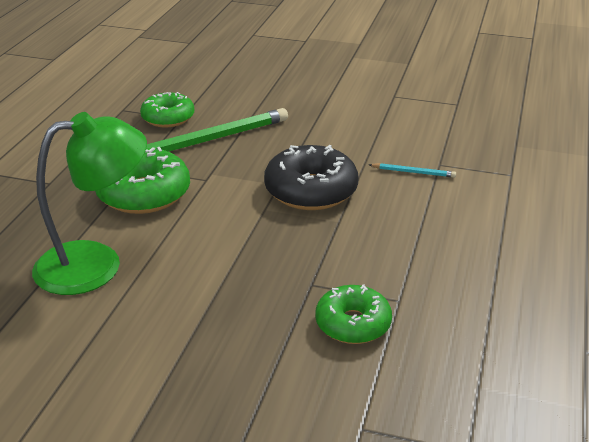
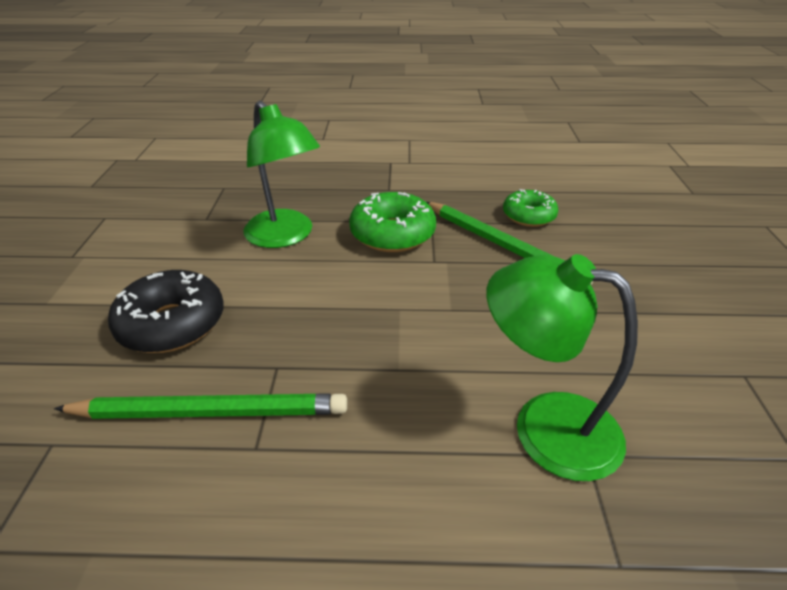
camera: 75 degrees right, 5 degrees up
(311, 191) = (449, 335): black donut -> black donut (172, 323)
(353, 324) = (210, 411): green donut -> green pencil
(413, 172) = (545, 426): turquoise pencil -> green lamp

